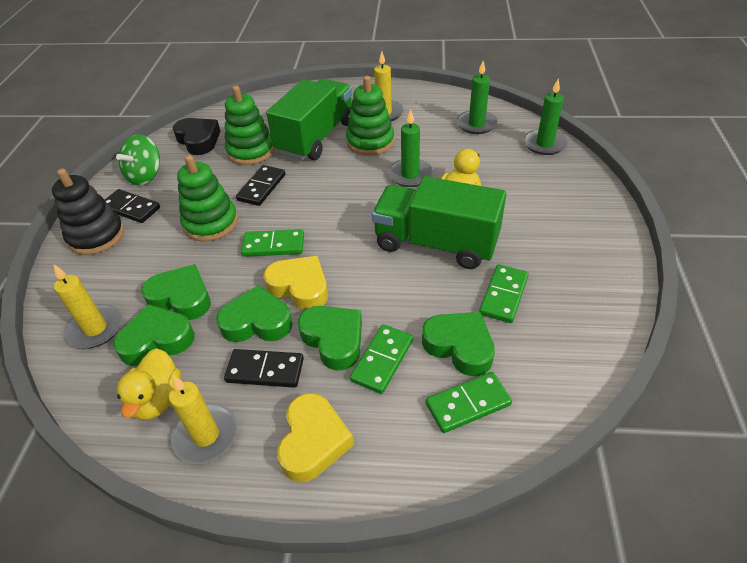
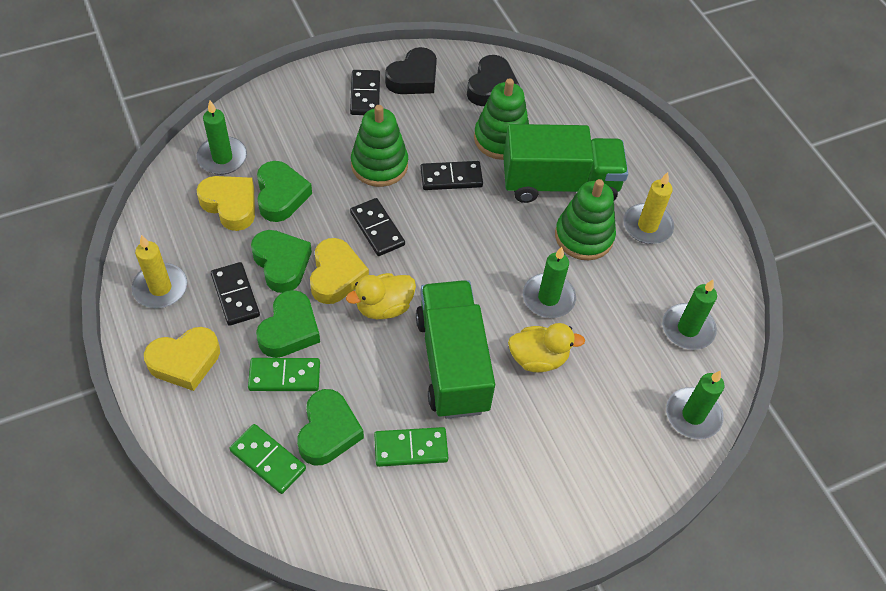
camera: 55 degrees right, 10 degrees up
(95, 328) = (222, 158): yellow candle -> green candle
(96, 236) = (318, 92): black stacking toy -> none
(145, 176) = (413, 78): green spinning top -> black heart
(157, 340) = (230, 205): green heart -> yellow heart
(158, 399) = (177, 239): yellow duck -> yellow duck (384, 307)
(273, 245) = (377, 229): green domino -> black domino

